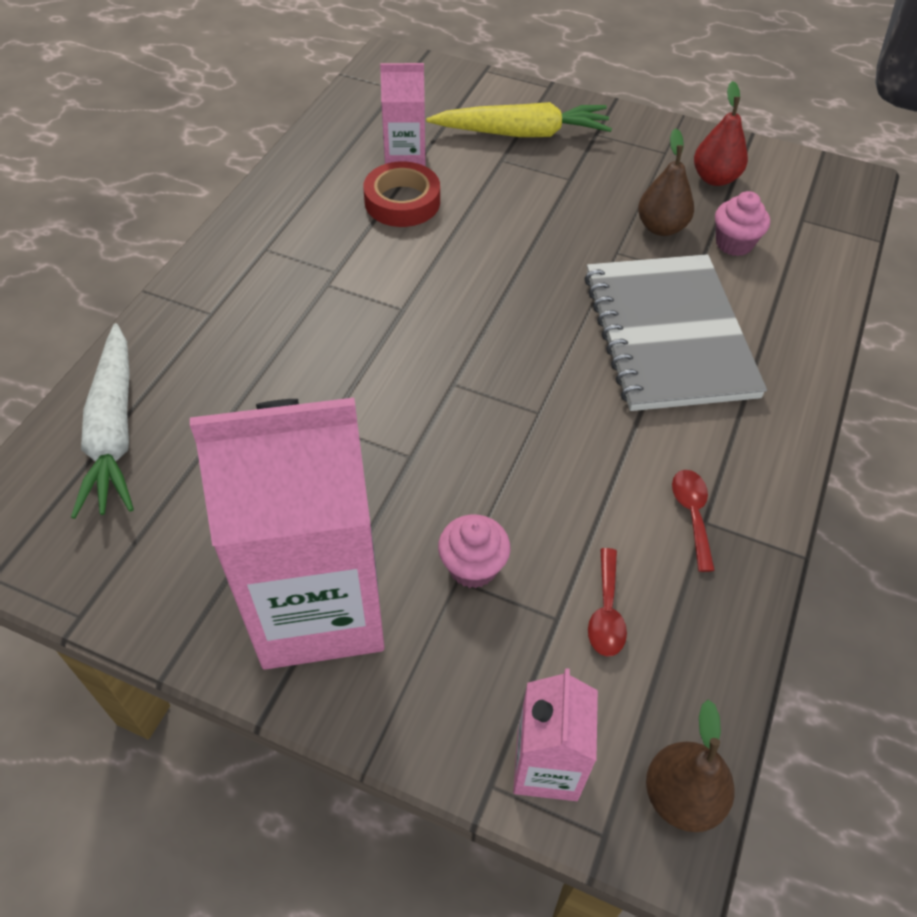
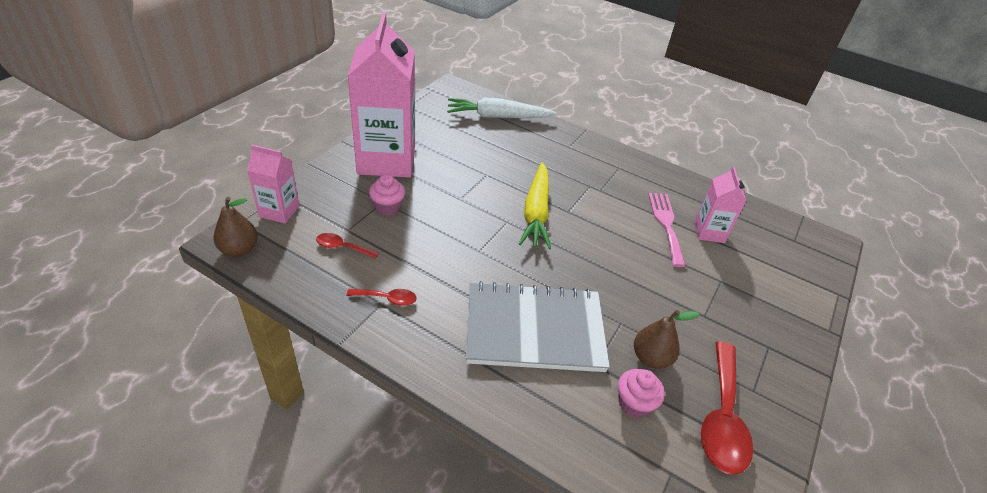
camera: 95 degrees right, 10 degrees down
(402, 201) = (666, 224): red tape -> pink fork
(522, 133) = (756, 299): yellow carrot -> yellow carrot (536, 212)
(715, 178) = (722, 418): red pear -> red spoon

